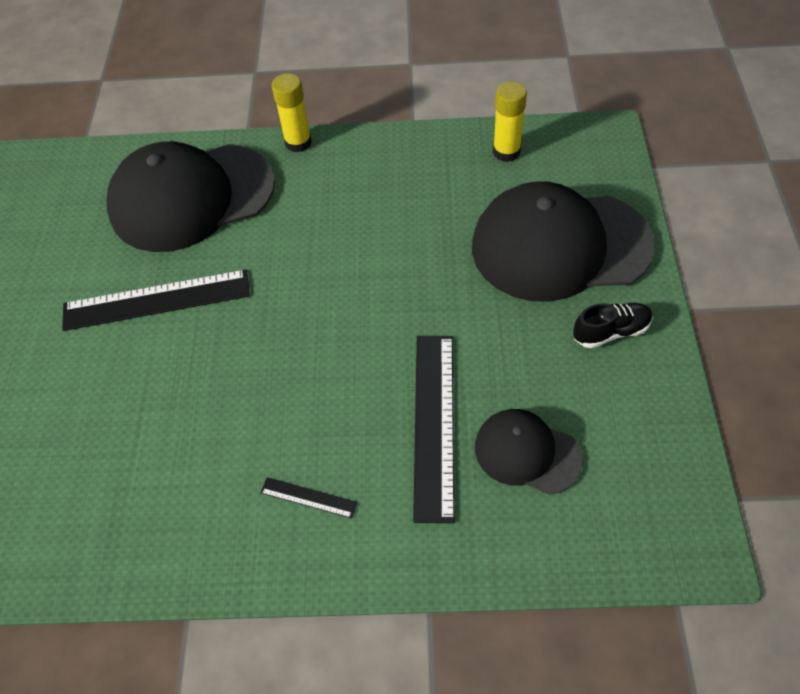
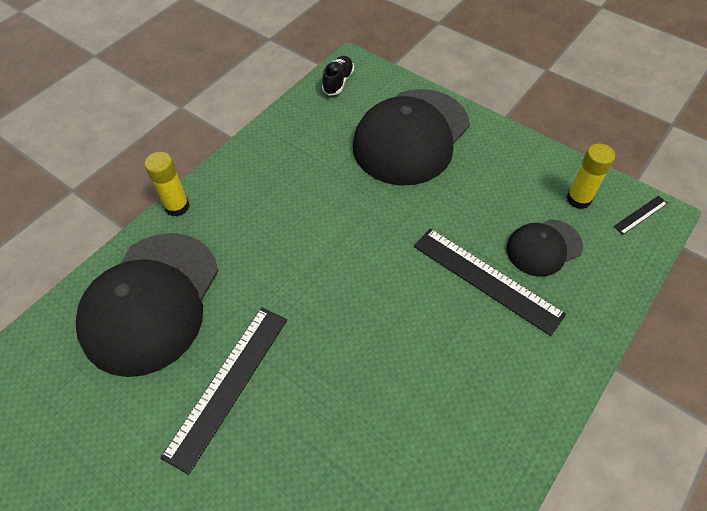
camera: 55 degrees left, 0 degrees up
(308, 497) = (488, 385): black ruler -> black ruler (640, 215)
(506, 152) = (313, 112): yellow glue stick -> yellow glue stick (578, 199)
(611, 332) = (492, 156): black shoe -> black shoe (338, 82)

